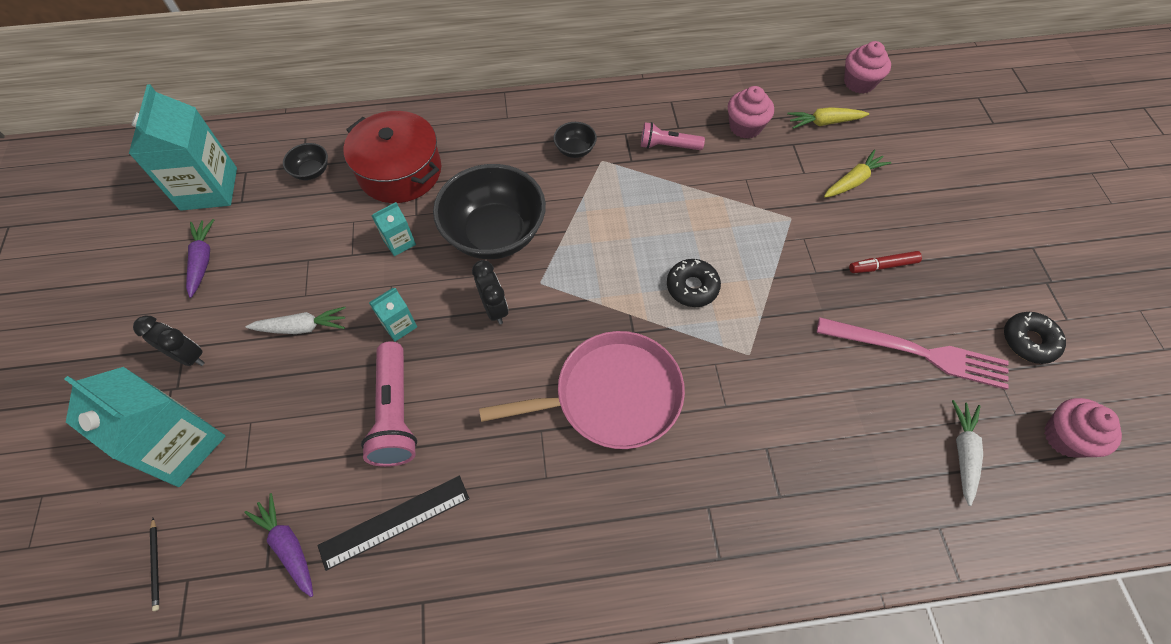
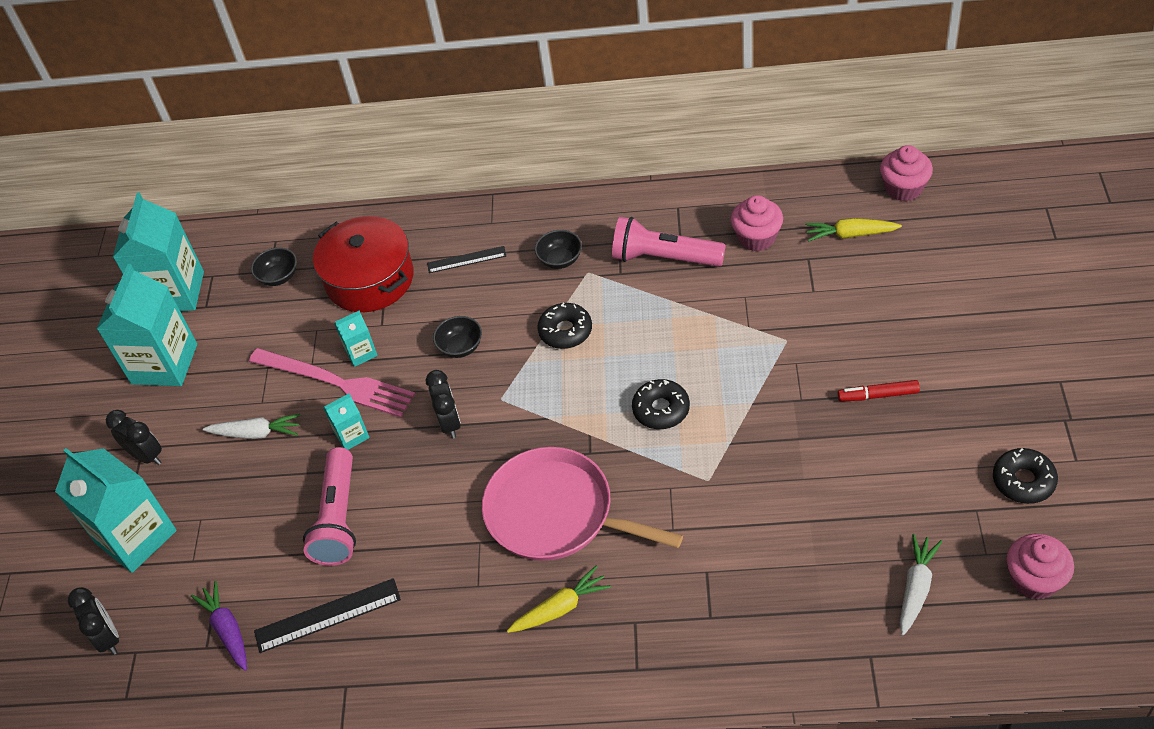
camera: 15 degrees right, 10 degrees down
(156, 565) = (108, 638): black pencil -> black clock
(202, 260) = (164, 364): purple carrot -> turquoise carton
(489, 151) = (466, 259): none -> black ruler
(495, 234) = (460, 347): black bowl -> black bowl, size x0.43
(591, 215) = (565, 331): none -> black donut
(611, 396) = (556, 513): pink pan -> pink pan turned 150 degrees counterclockwise
(668, 146) = (664, 258): pink flashlight -> pink flashlight, size x1.57
(853, 181) = (868, 302): yellow carrot -> yellow carrot (561, 608)
(918, 352) = (894, 487): pink fork -> pink fork (336, 382)

